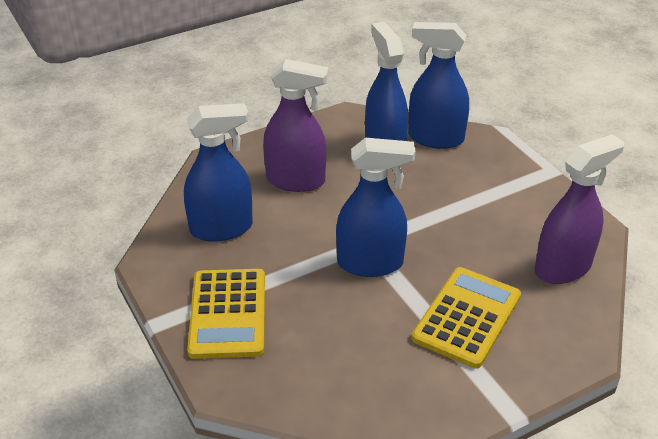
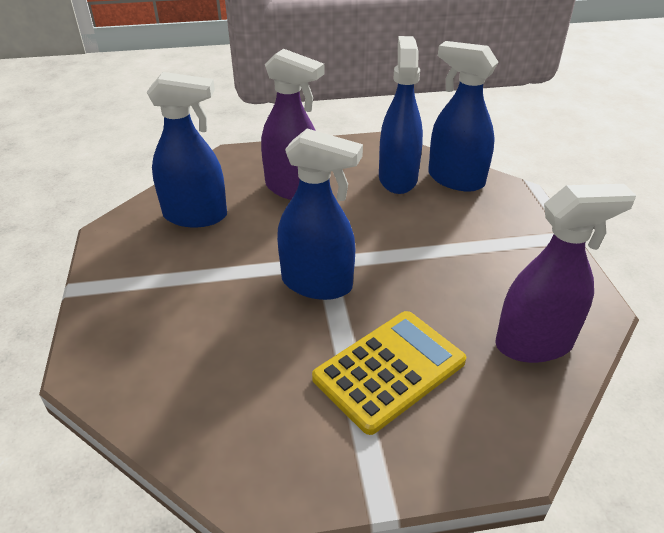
camera: 20 degrees right, 0 degrees up
(227, 314) = (144, 297): yellow calculator -> none

